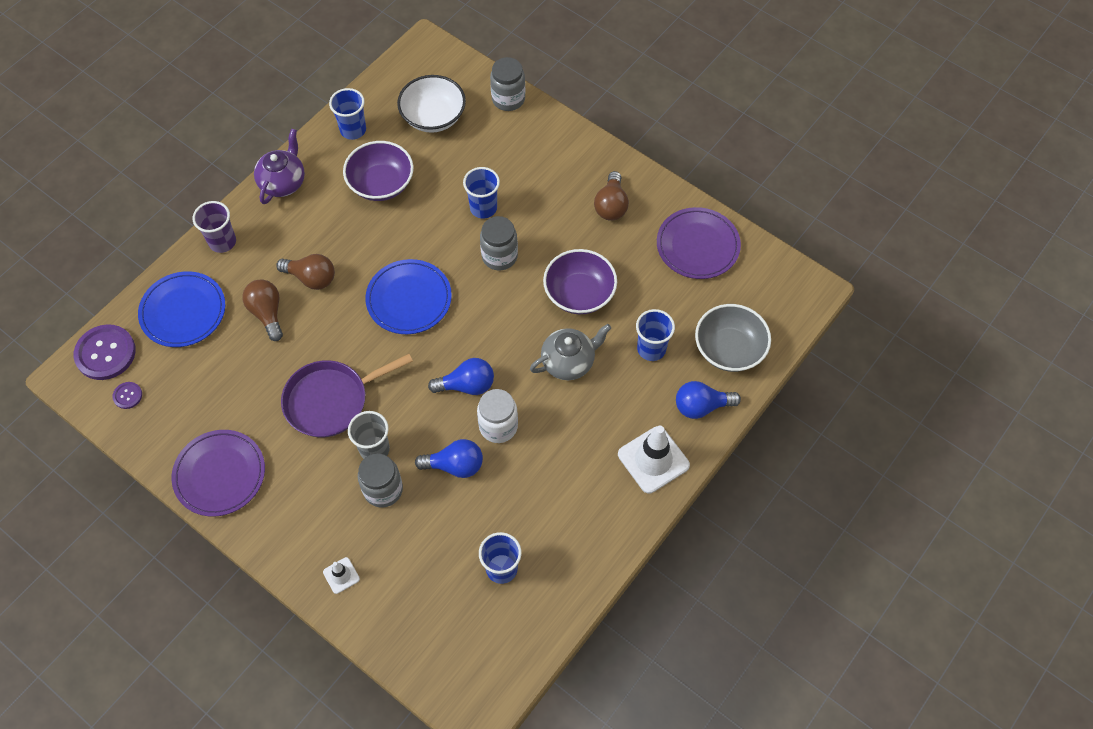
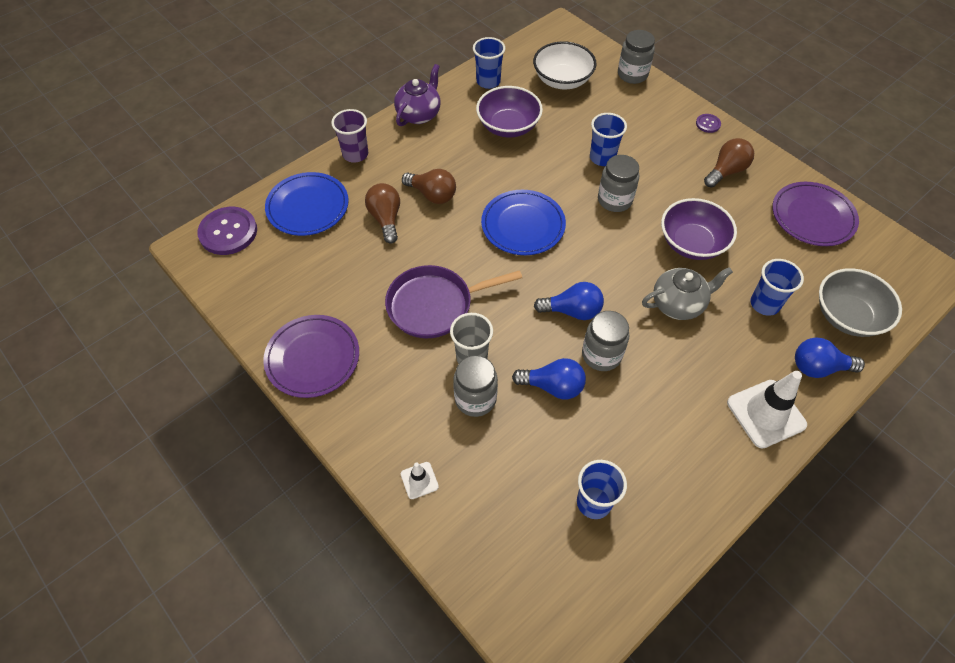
camera: 10 degrees right, 5 degrees down
(127, 396) = (240, 272): purple button -> purple button (708, 124)
(498, 426) = (601, 355): white jar -> grey jar
(611, 205) = (726, 171): brown light bulb -> brown light bulb turned 150 degrees counterclockwise

